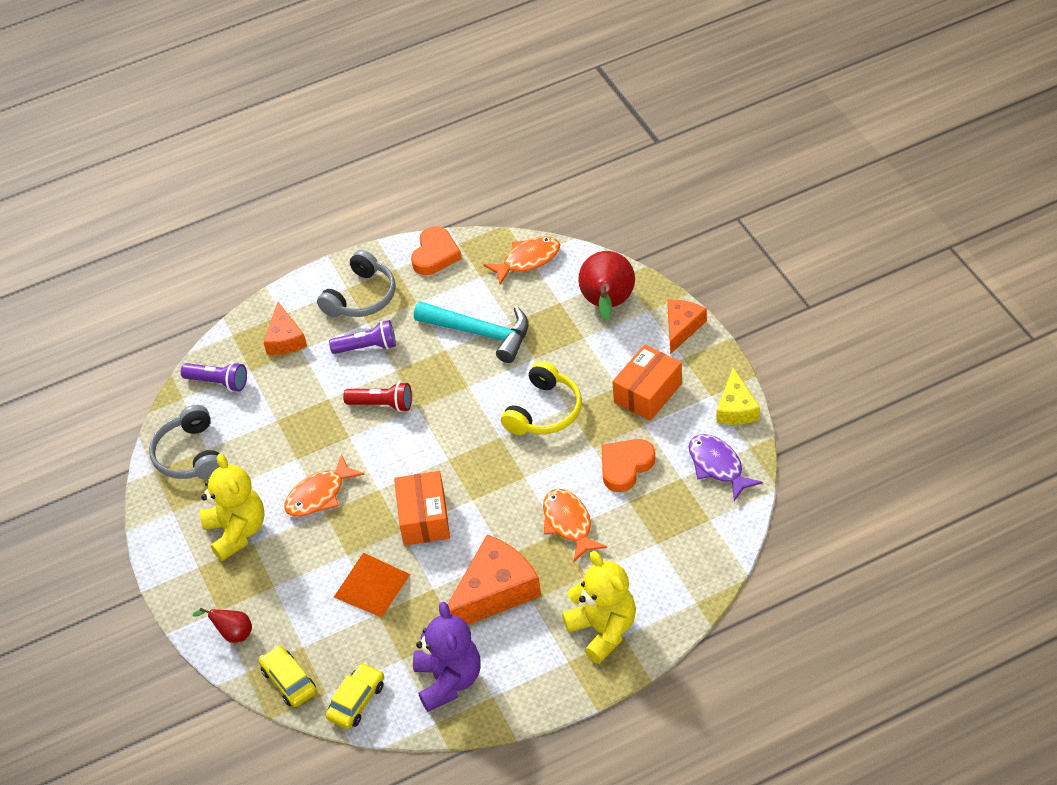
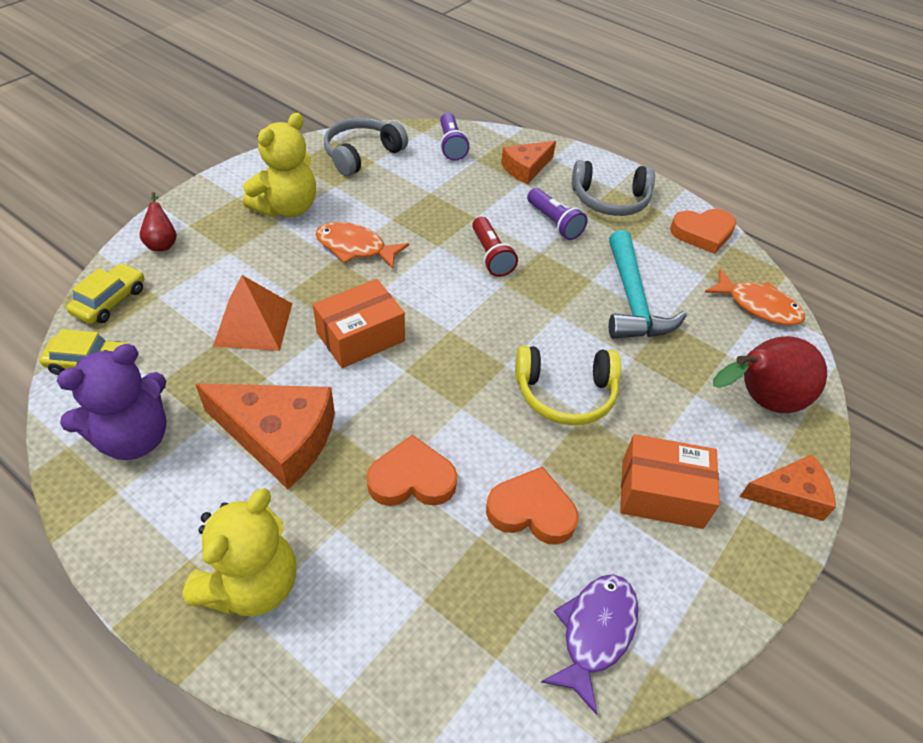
camera: 55 degrees right, 0 degrees up
(569, 523) = (412, 479): orange fish -> orange heart
(736, 408) = (709, 619): yellow cheese -> none

